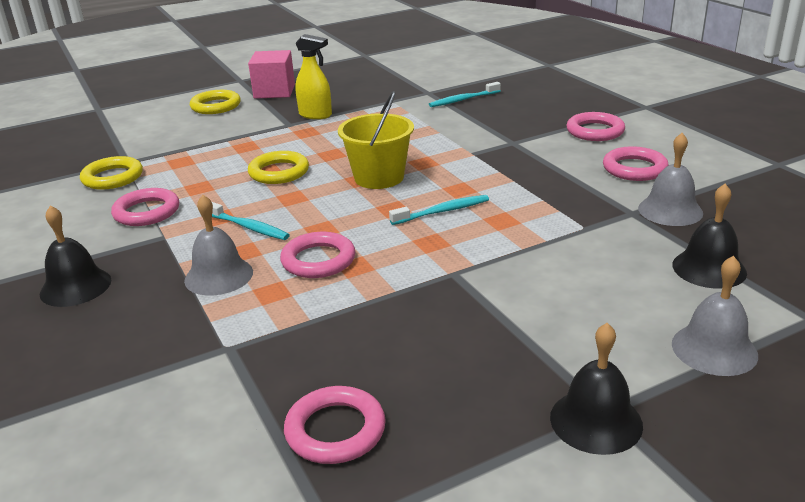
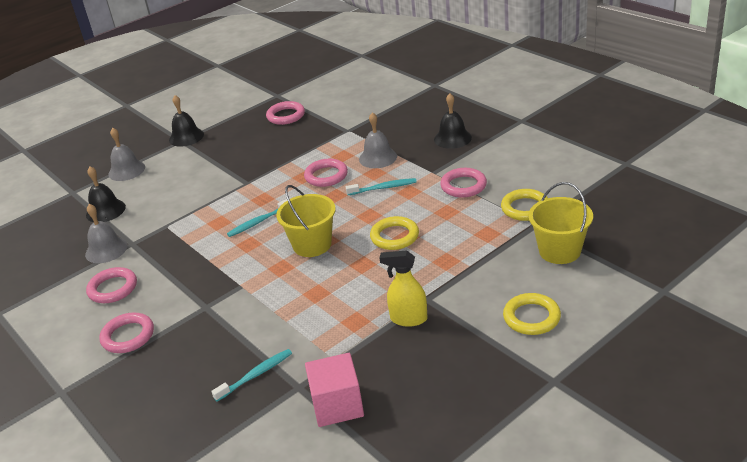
camera: 170 degrees right, 5 degrees up
(134, 140) = (559, 251): none -> yellow bucket
(248, 227) = (383, 188): turquoise toothbrush -> turquoise toothbrush turned 150 degrees clockwise
(274, 91) = (486, 359): pink cube -> pink cube (337, 405)

